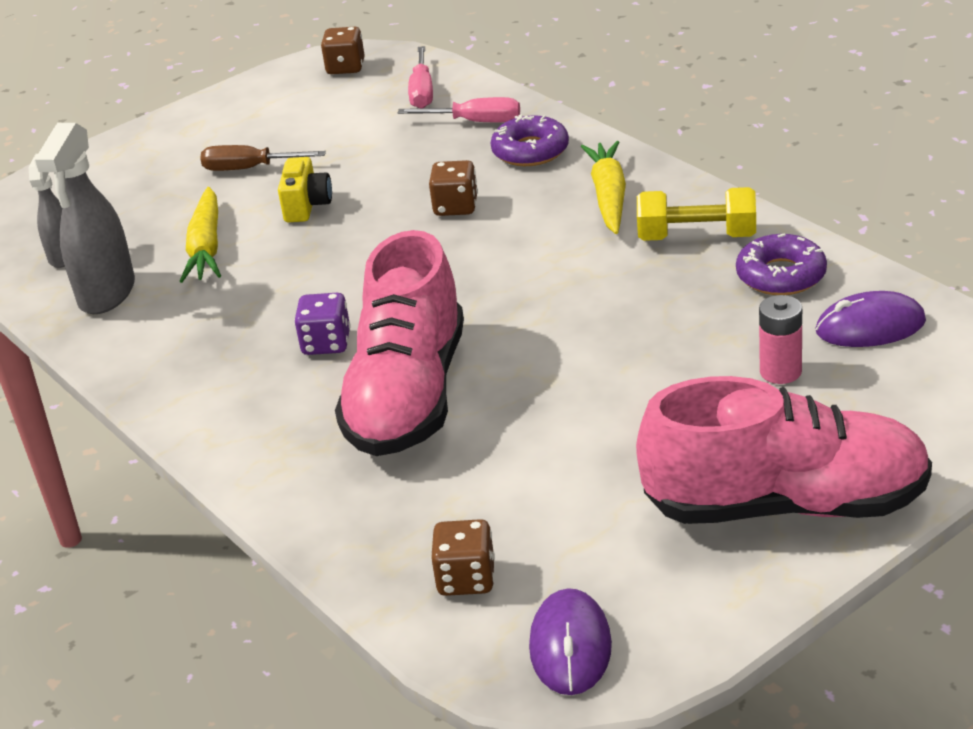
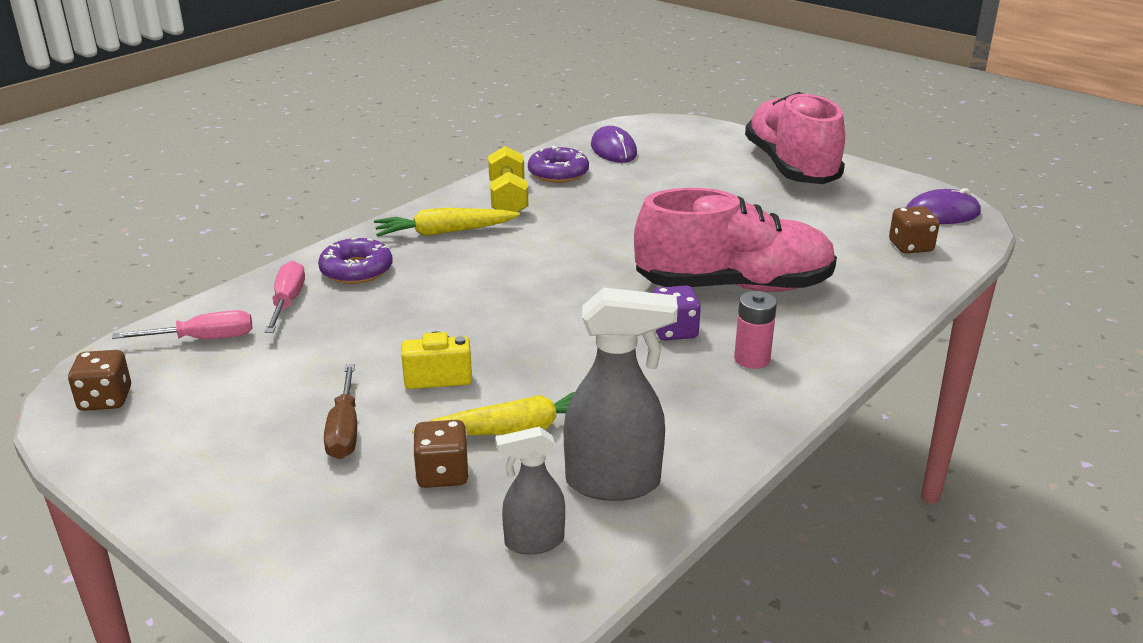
camera: 105 degrees left, 5 degrees down
(456, 207) = (451, 296): brown dice -> brown dice (442, 474)
(780, 372) = (666, 171): pink battery -> pink battery (752, 359)

